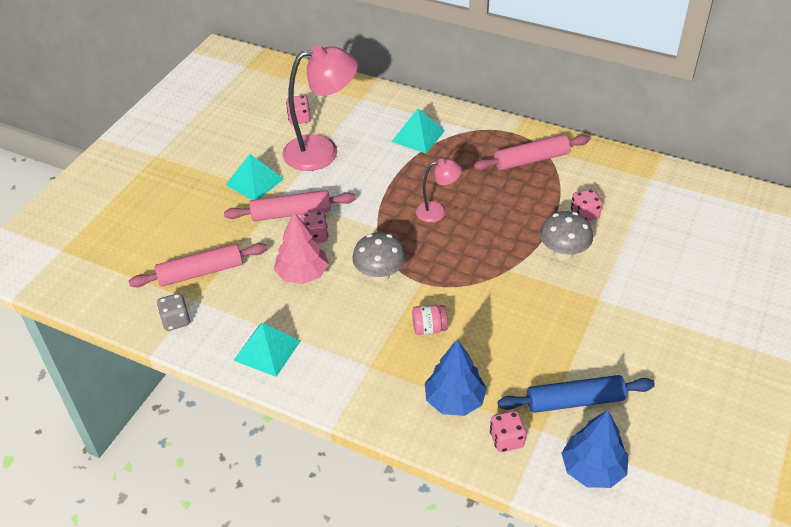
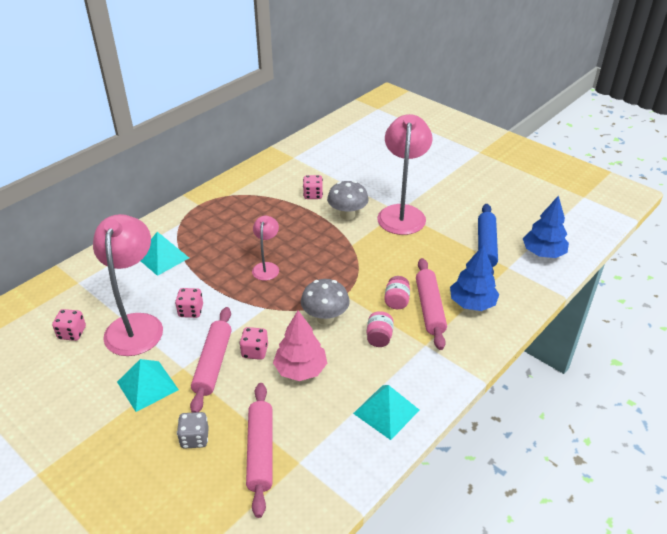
camera: 75 degrees left, 5 degrees down
(176, 320) = (321, 483): grey dice -> grey dice (194, 438)
(366, 324) = (379, 337): none -> pink jar
(506, 439) = (513, 285): pink dice -> pink dice (191, 311)
(531, 160) = (237, 204): pink rolling pin -> pink rolling pin (429, 308)
(596, 303) = (402, 213): none -> pink lamp

